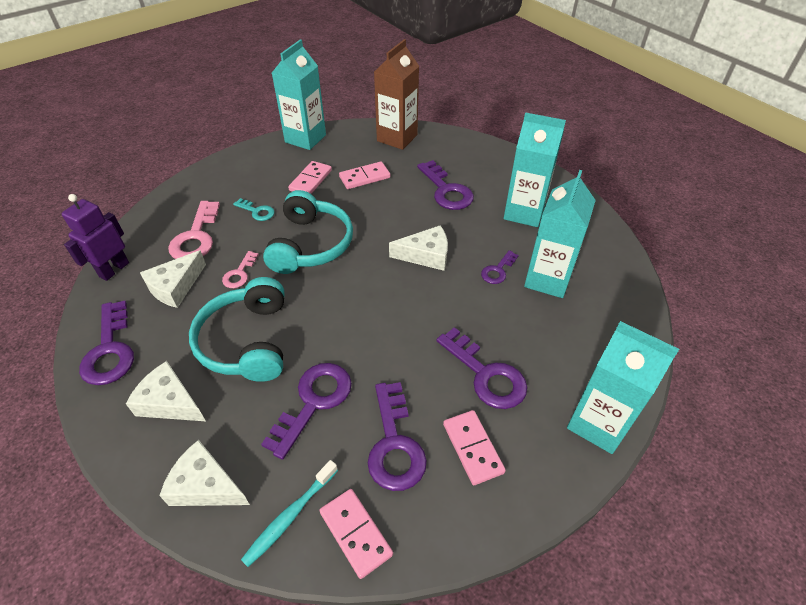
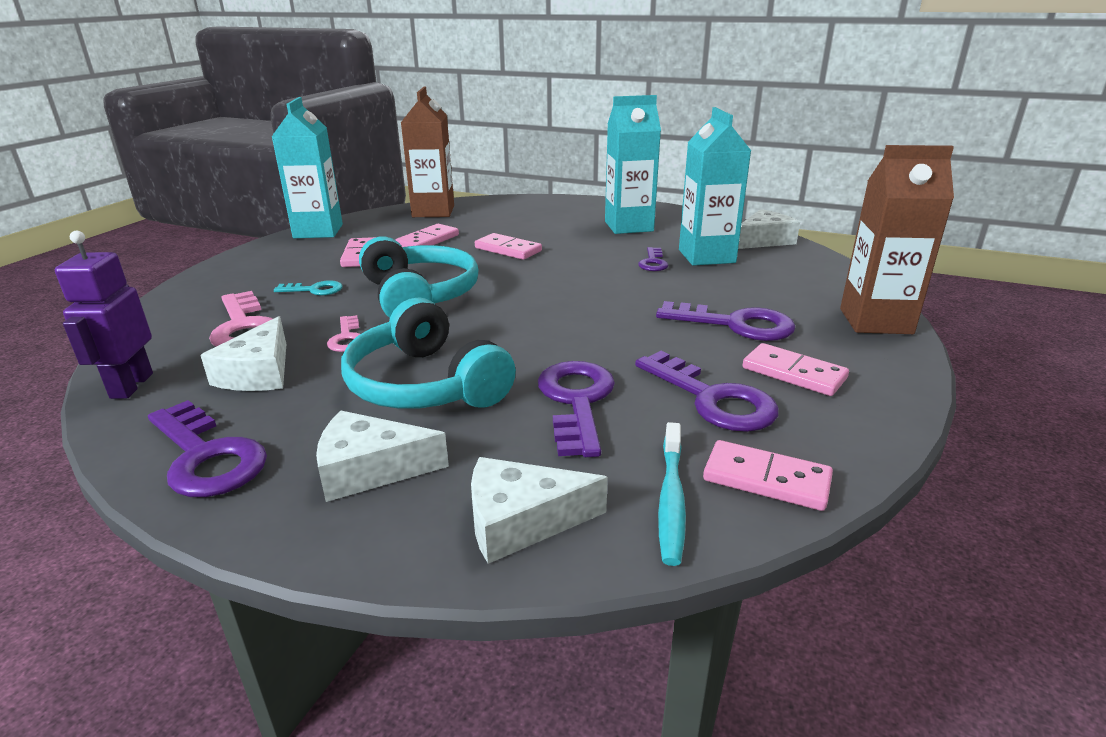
camera: 30 degrees left, 20 degrees down
(408, 210) = (508, 249): none -> pink domino
(426, 255) = (566, 271): white cheese -> white cheese (763, 240)
(446, 190) = (532, 230): purple key -> none
(598, 423) = (875, 321): turquoise carton -> brown carton

